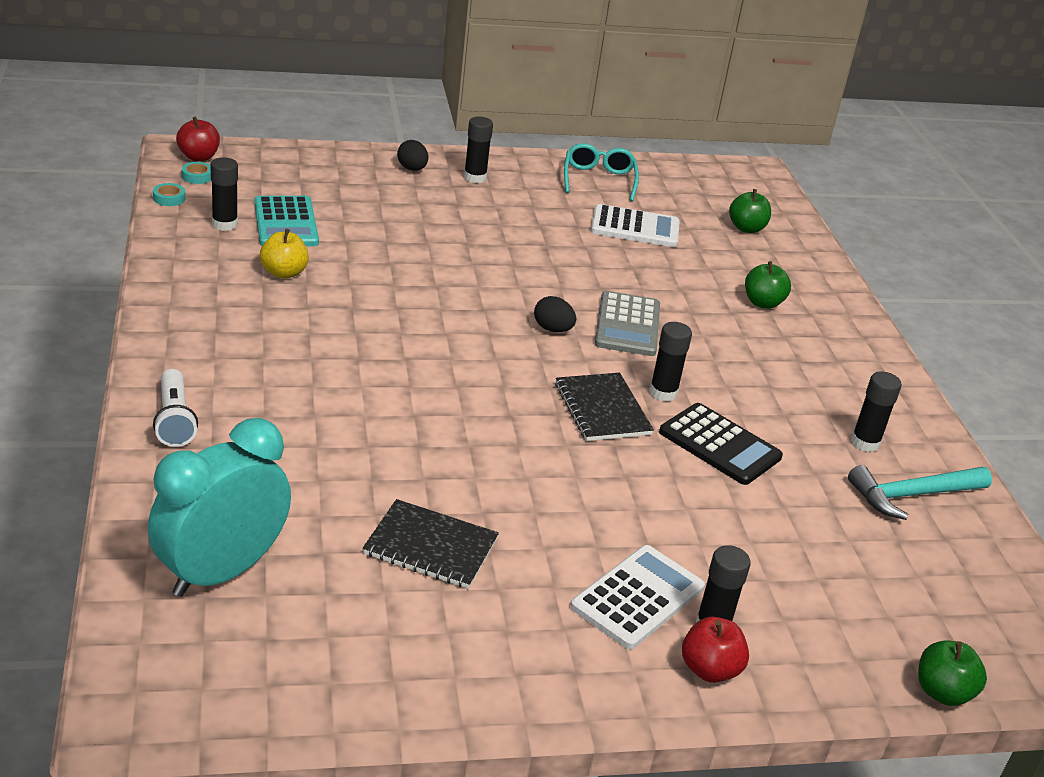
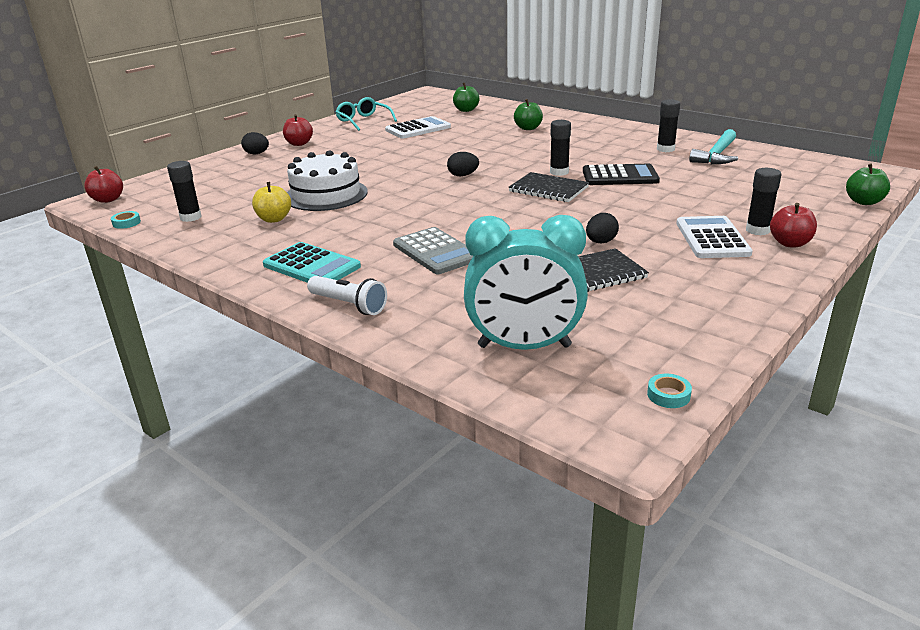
camera: 35 degrees left, 5 degrees down
(197, 176) = (125, 207): turquoise tape -> turquoise tape (668, 395)
(221, 572) = (524, 346): turquoise clock -> turquoise clock turned 90 degrees counterclockwise
(286, 223) = (229, 201): turquoise calculator -> turquoise calculator (311, 266)
(378, 270) = (326, 194): none -> white cake
(475, 177) = (299, 144): black glue stick -> red apple
(514, 515) = (601, 242): none -> black egg
(627, 325) = (491, 159): grey calculator -> grey calculator (436, 252)

